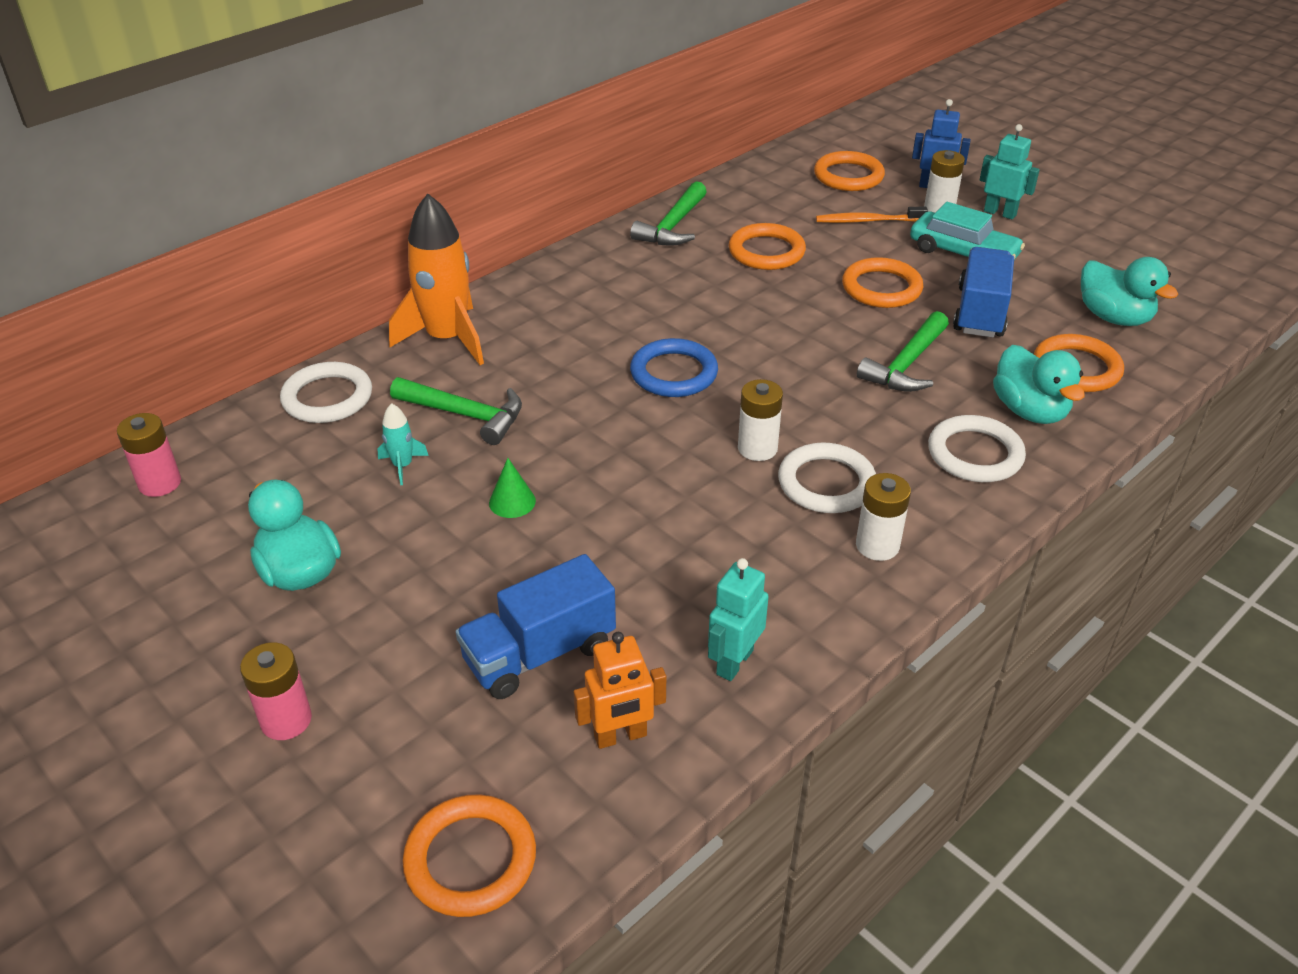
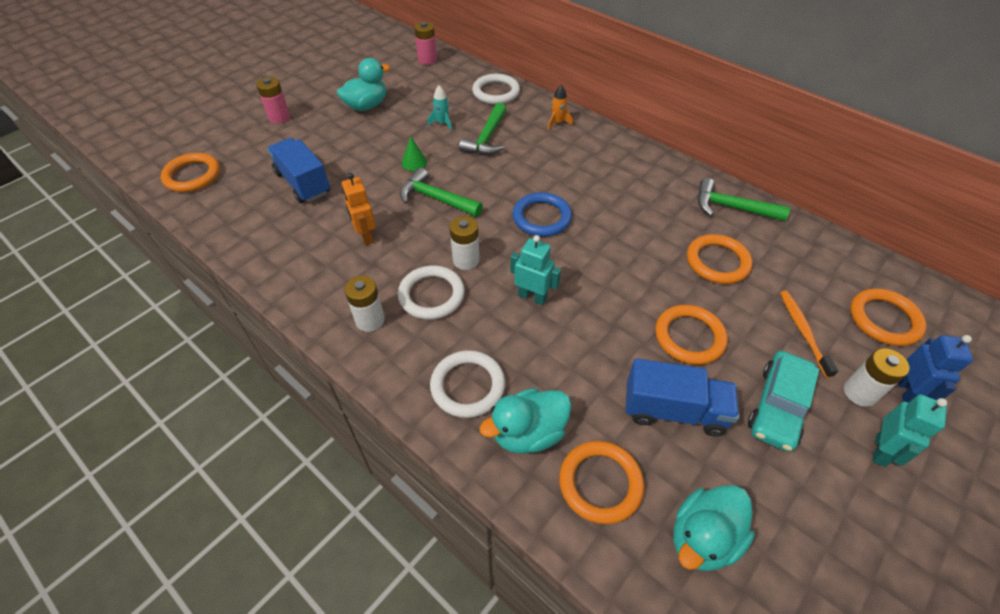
camera: 85 degrees right, 10 degrees up
(447, 339) = (557, 123): orange rocket -> orange rocket, size x0.44
(620, 736) = (245, 214): orange robot -> orange robot (365, 236)
(734, 662) = (283, 253): turquoise robot -> turquoise robot (532, 296)
(906, 365) = (578, 348): green hammer -> green hammer (436, 199)

